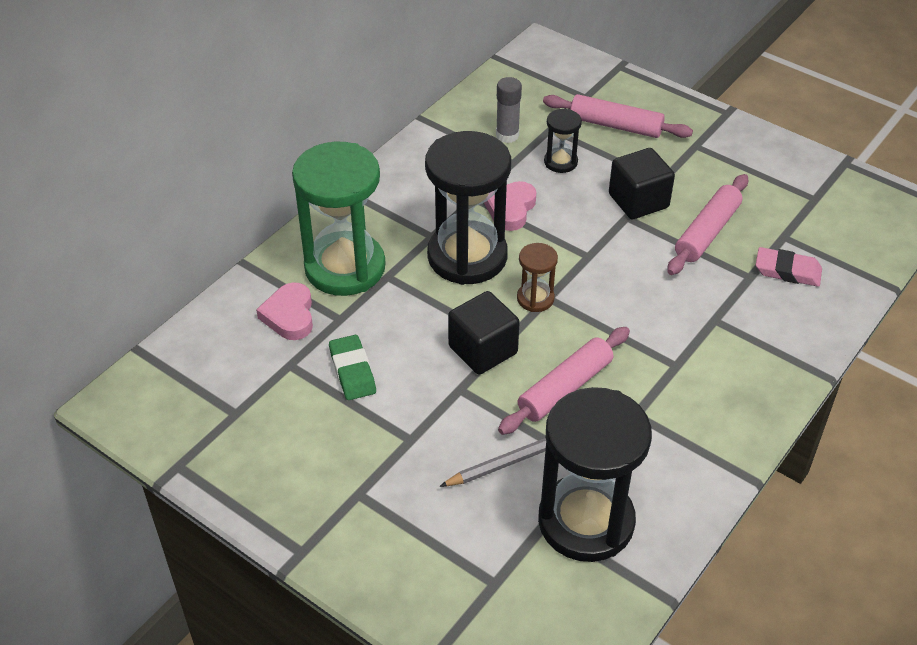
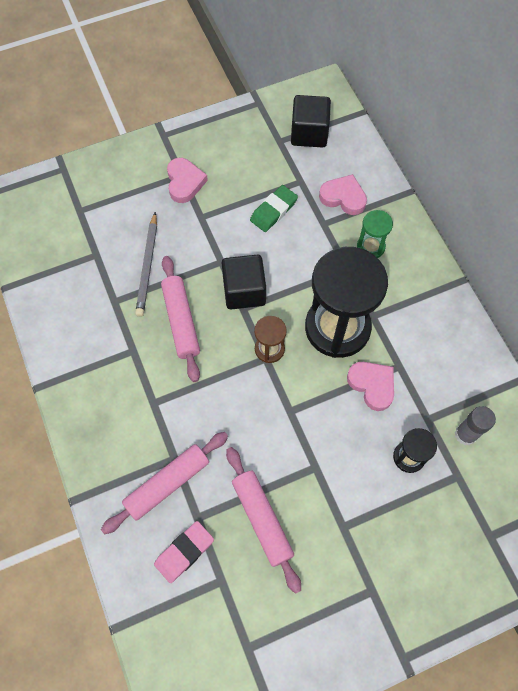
camera: 120 degrees right, 20 degrees up
(345, 267) = (370, 247): green hourglass -> green hourglass, size x0.45
(352, 371) = (273, 211): green eraser -> green eraser turned 60 degrees counterclockwise
(368, 483) = (184, 182): none -> pink heart
(586, 521) = (81, 275): black hourglass -> none
(615, 126) = (434, 535): pink rolling pin -> pink rolling pin (167, 483)
(638, 201) = (328, 489): black cube -> black cube (309, 133)

